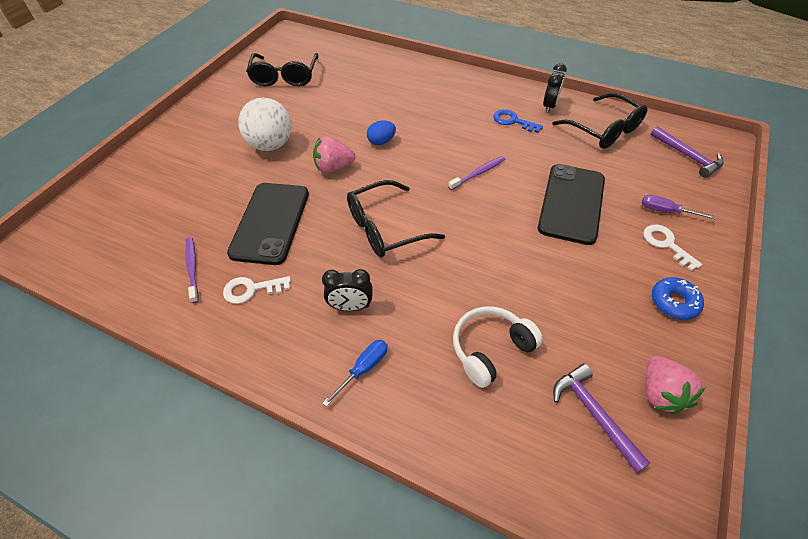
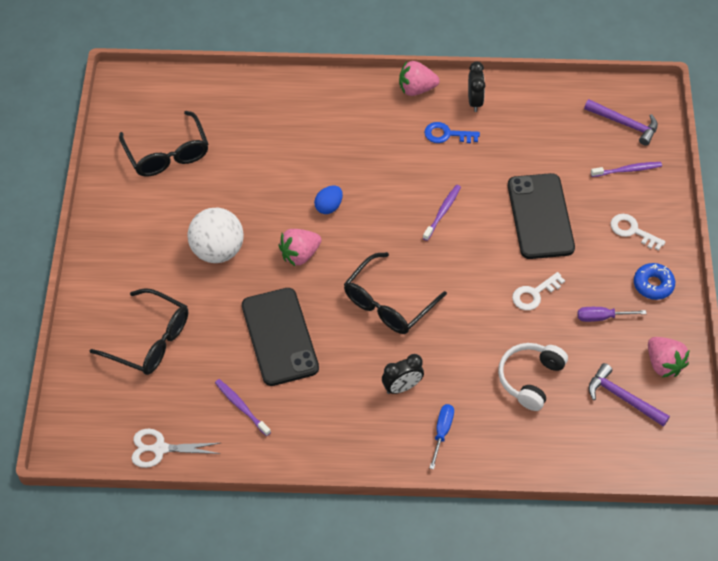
camera: 25 degrees left, 5 degrees up
(96, 278) = (160, 449): none -> white scissors
(251, 289) = (308, 405): white key -> white key (534, 294)
(503, 87) = (416, 89): none -> pink strawberry
(604, 130) = (539, 116): black glasses -> black glasses (150, 340)
(665, 211) = (622, 196): purple screwdriver -> purple screwdriver (601, 317)
(678, 192) = (628, 170): none -> purple toothbrush

